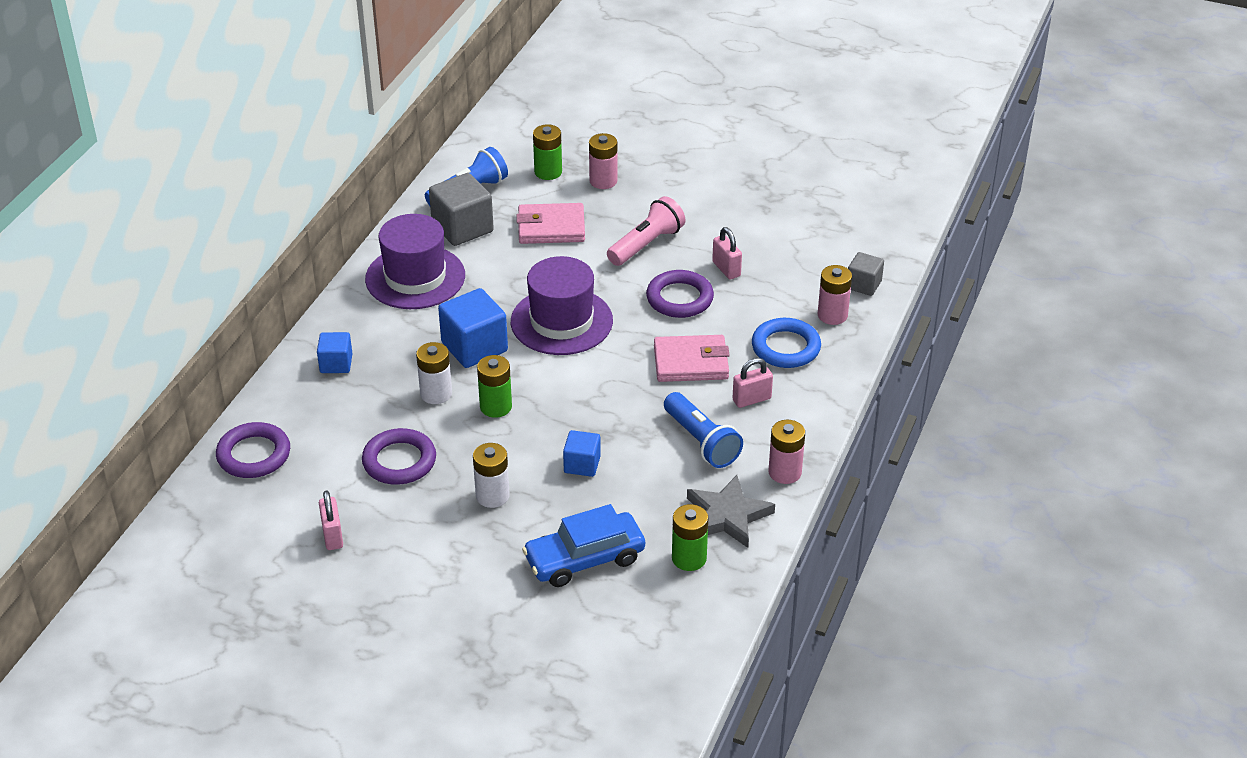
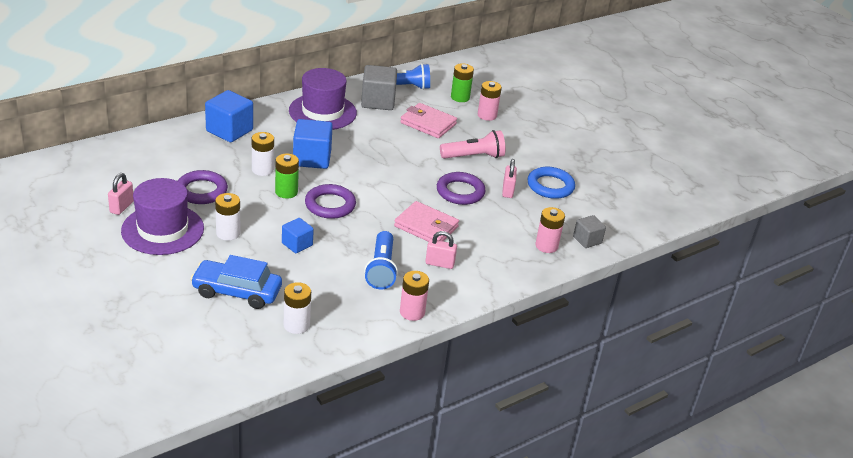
camera: 30 degrees right, 5 degrees down
(254, 455) = (134, 150): purple ring -> purple ring (330, 205)
(336, 364) = (229, 130): blue cube -> blue cube, size x1.71
(561, 321) = (376, 170): purple hat -> purple hat (162, 229)
(689, 558) = (296, 325): green battery -> white battery
(727, 516) = (348, 316): grey star -> none
(785, 347) = (495, 248): blue ring -> blue ring (550, 186)

